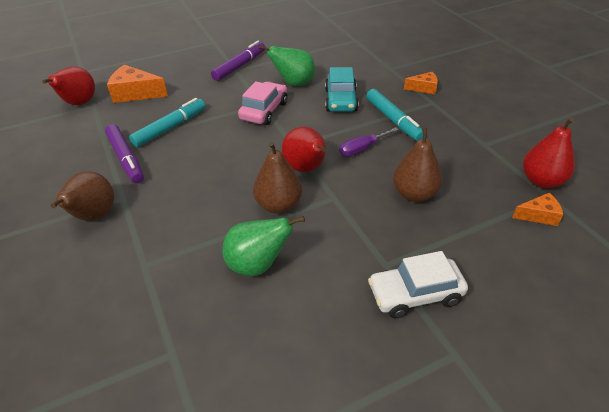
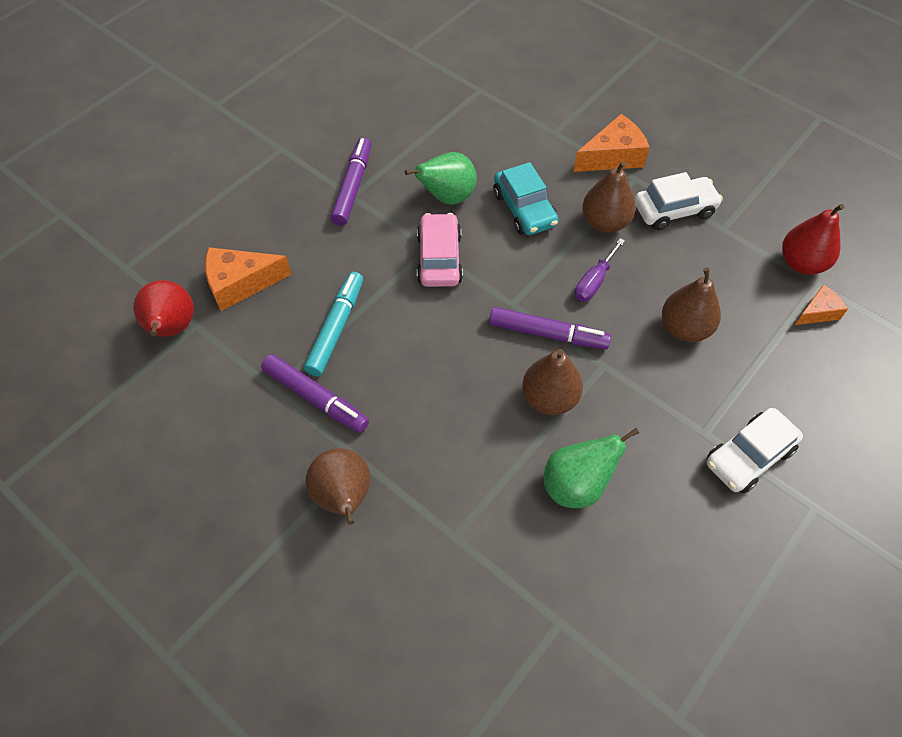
camera: 25 degrees left, 15 degrees up
(306, 168) = (548, 334): red pear -> purple marker
(393, 120) = (605, 222): turquoise marker -> brown pear
(423, 88) = (612, 156): orange cheese -> orange cheese, size x1.69
(451, 125) = (674, 210): none -> white car

